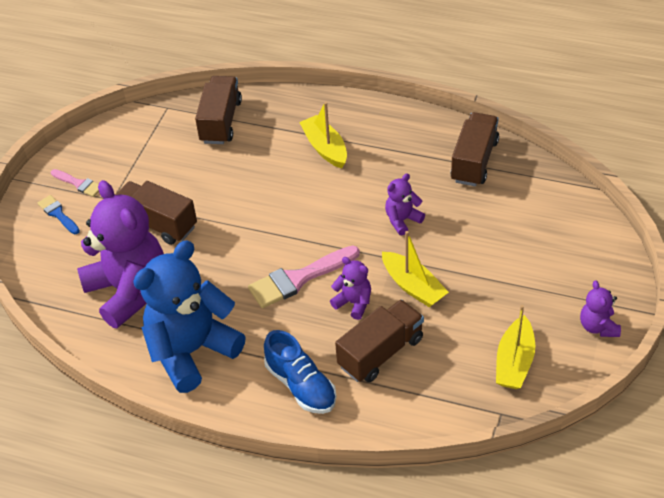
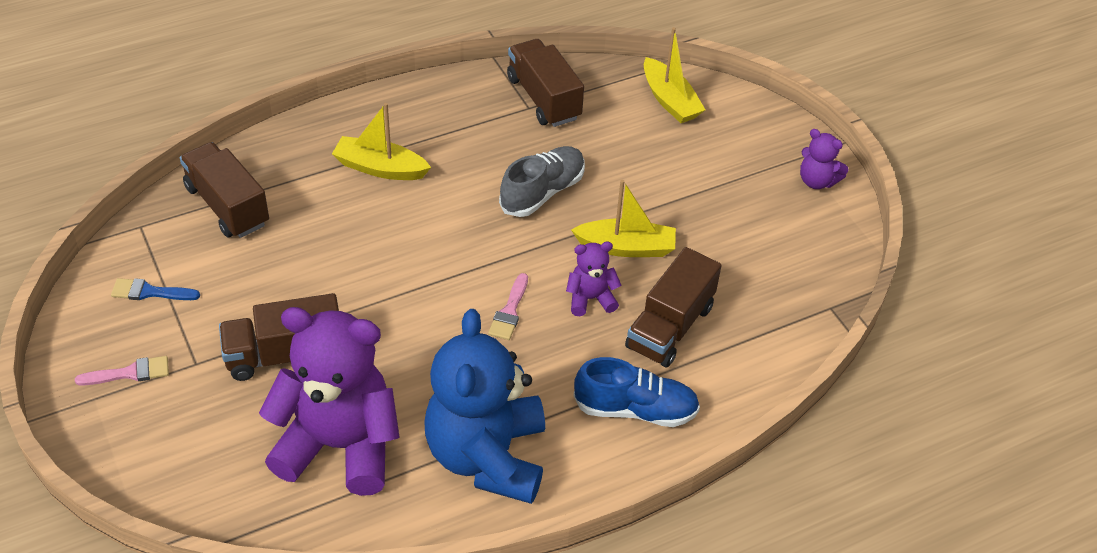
camera: 50 degrees left, 0 degrees up
(58, 214) = (144, 422): blue brush -> blue brush (150, 292)
(299, 279) = (509, 311): pink brush -> pink brush, size x0.55
(380, 352) = (670, 327): brown truck -> brown truck turned 150 degrees counterclockwise
(402, 220) = (542, 192): purple teddy bear -> grey shoe
(514, 362) = (789, 256): yellow boat -> yellow boat (670, 100)

